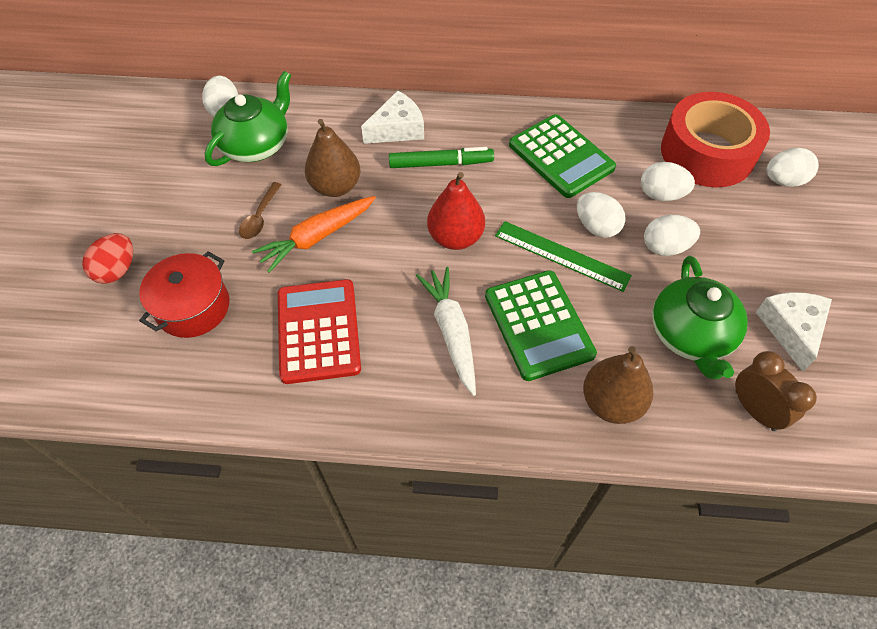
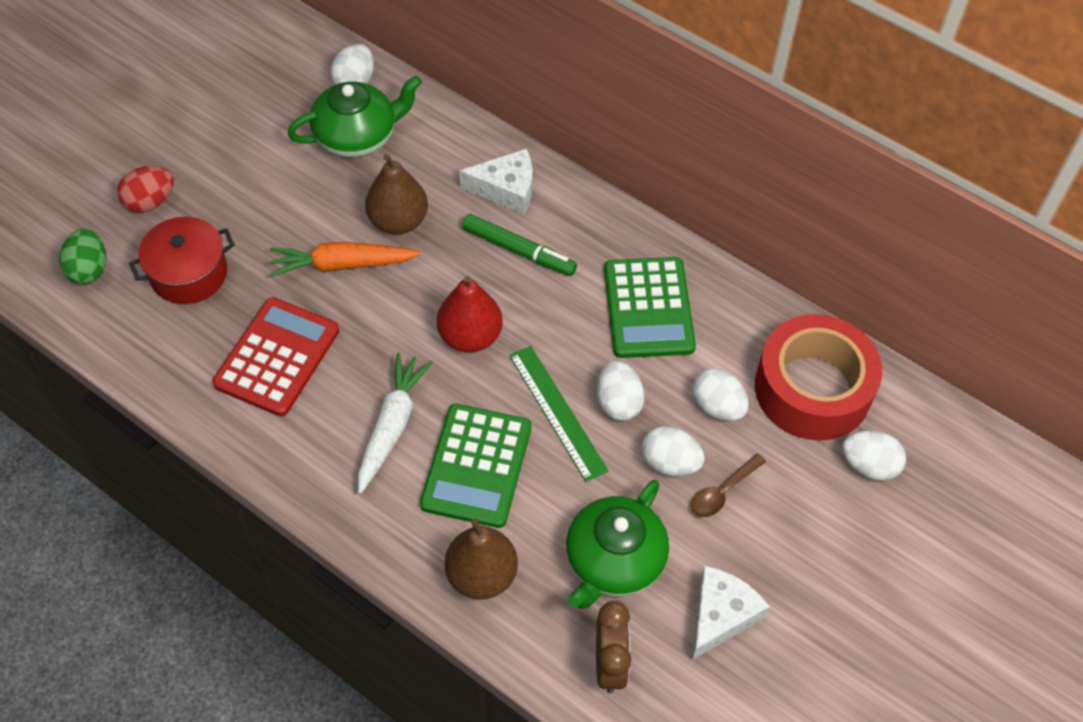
camera: 30 degrees right, 0 degrees up
(99, 349) = (89, 269): none -> green egg
(260, 217) = (306, 216): brown spoon -> brown spoon (723, 492)

